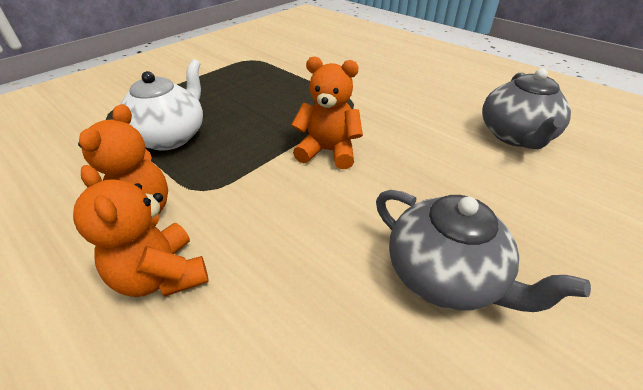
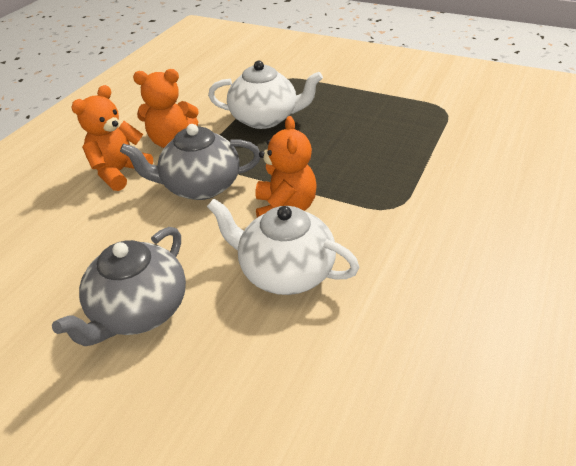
camera: 75 degrees right, 0 degrees up
(410, 166) = (285, 272): none -> white teapot
(515, 136) = (405, 371): grey teapot -> grey teapot (200, 186)

